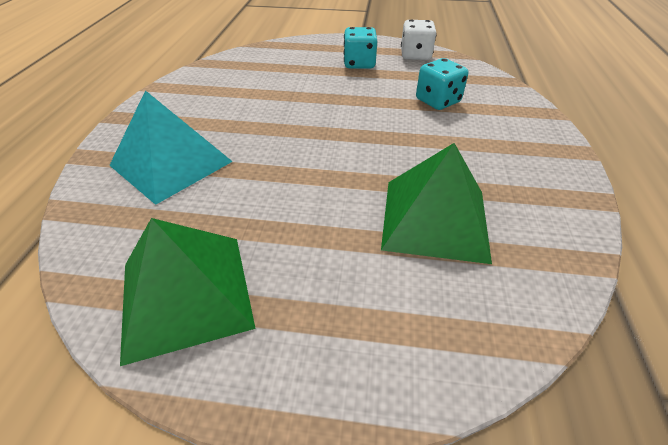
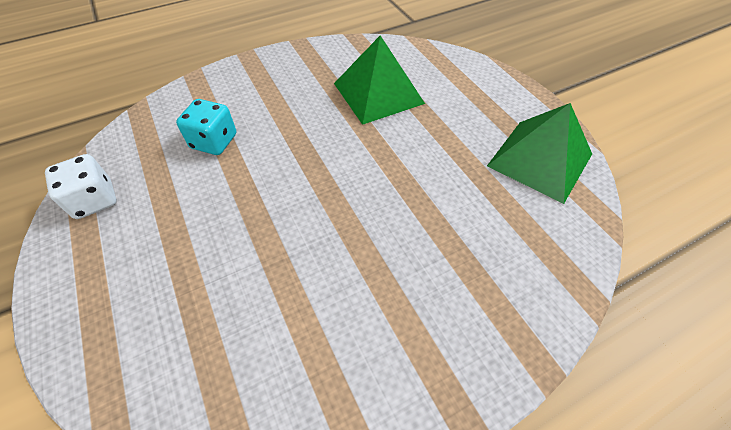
camera: 125 degrees left, 10 degrees up
(171, 163) = (471, 271): turquoise pyramid -> none
(359, 64) = (148, 244): turquoise dice -> none

